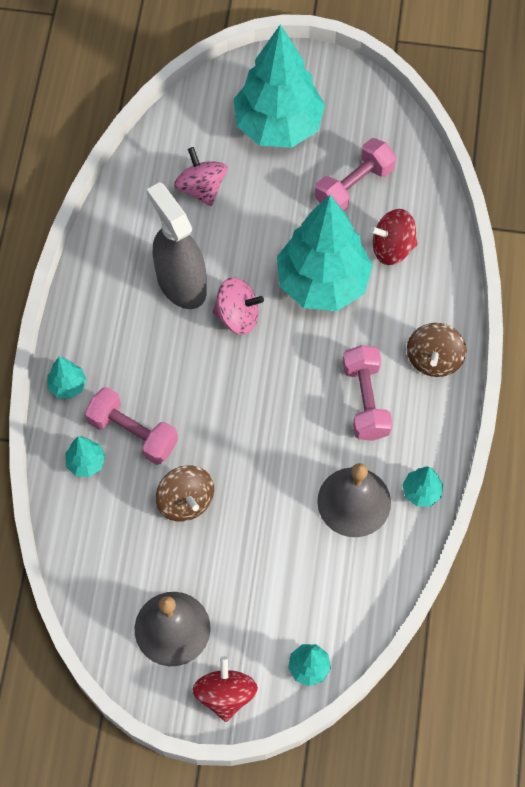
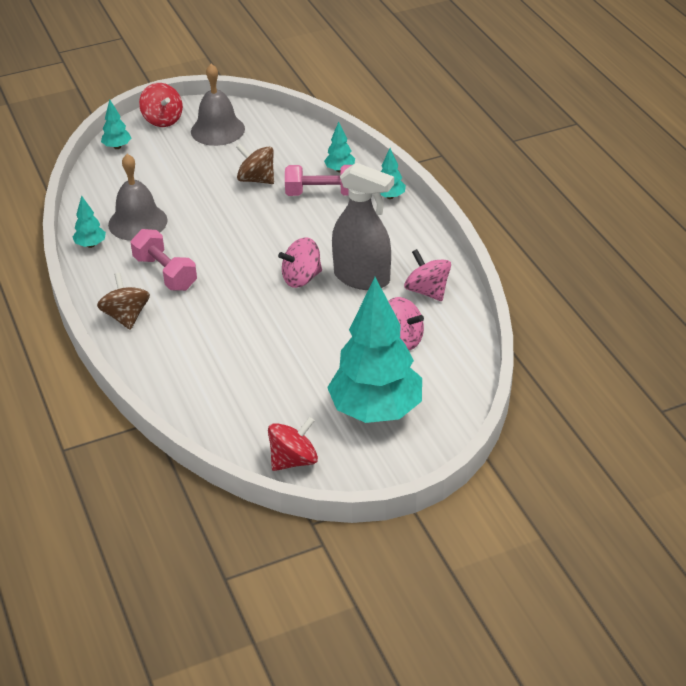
camera: 150 degrees right, 25 degrees down
(134, 232) = (427, 291): none -> pink spinning top
(323, 282) = (250, 324): turquoise tree -> none
(354, 186) = (272, 397): pink dumbbell -> none
(392, 247) = (208, 370): red spinning top -> red spinning top (293, 460)

